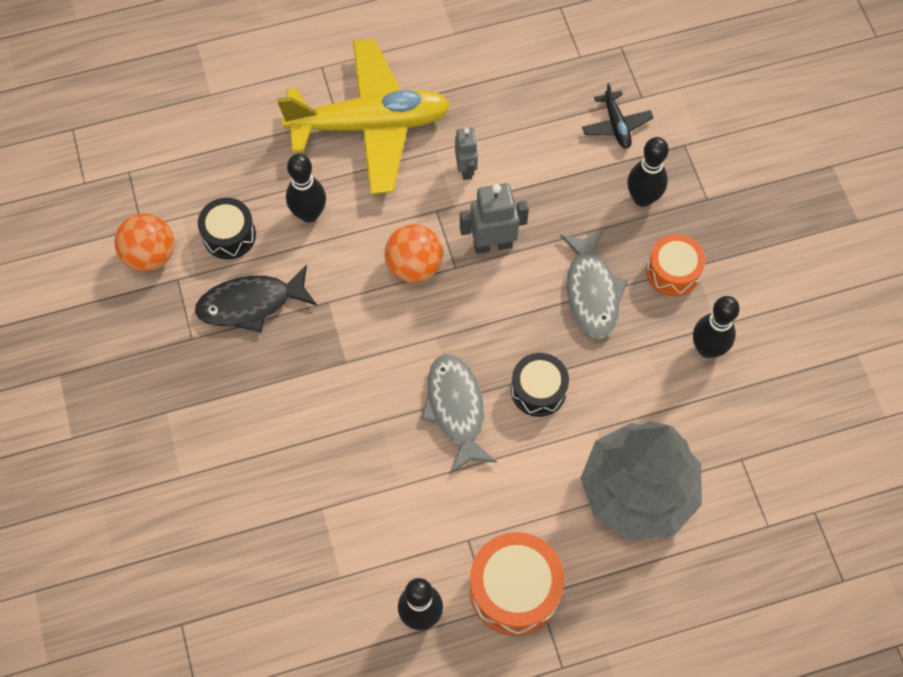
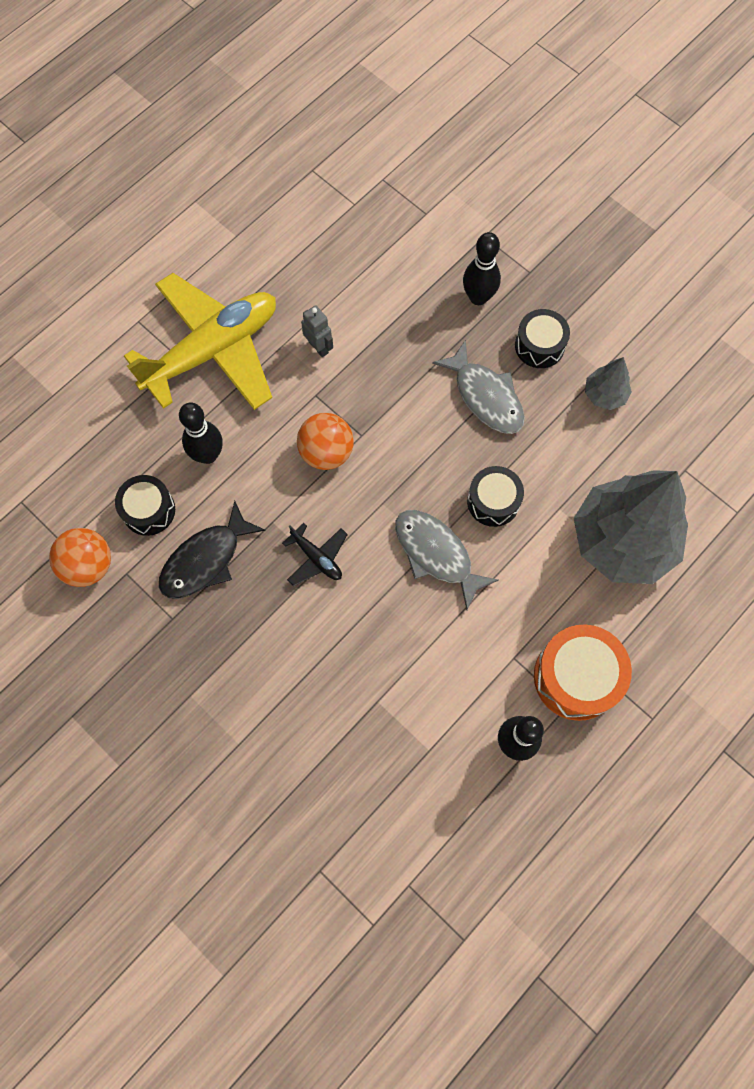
camera: 30 degrees left, 5 degrees up
(492, 244) = (380, 399): grey robot -> none
(616, 125) = (420, 247): black plane -> black plane (317, 558)
(673, 272) = (539, 346): orange drum -> black drum
(707, 349) = (604, 394): black bowling pin -> grey tree

